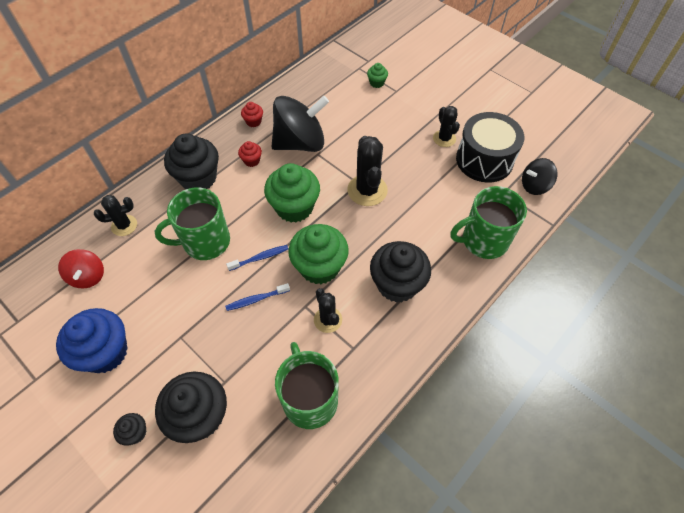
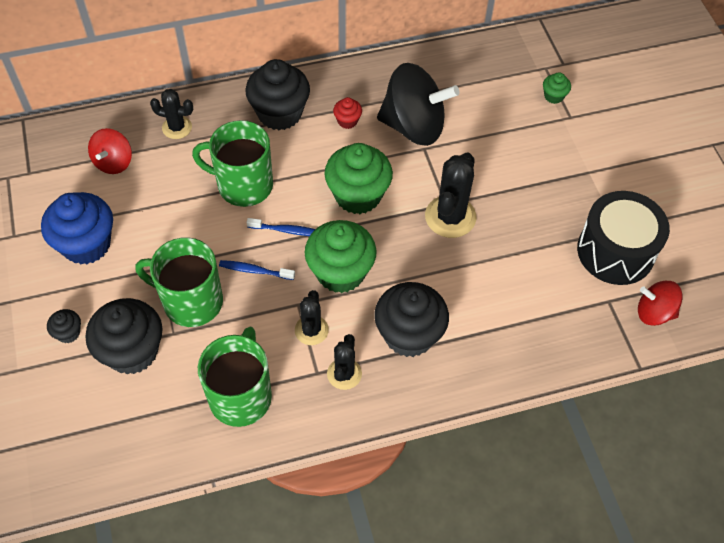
camera: 30 degrees right, 0 degrees up
(253, 121) = (379, 77): red cupcake -> none
(444, 138) = (585, 202): black cactus -> black cactus (344, 374)
(483, 240) = (541, 341): green mug -> green mug (191, 301)
(534, 186) = (654, 312): black spinning top -> red spinning top

